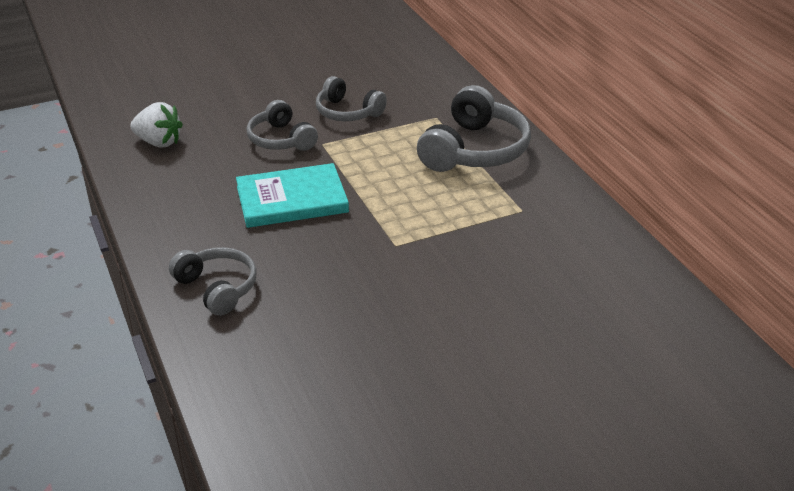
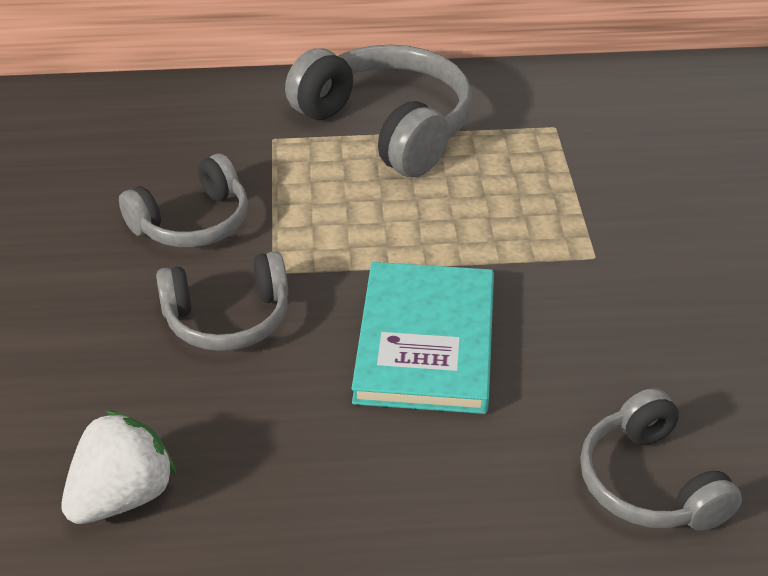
camera: 70 degrees left, 5 degrees up
(217, 288) = (649, 483): grey headphones -> grey headphones turned 90 degrees counterclockwise

